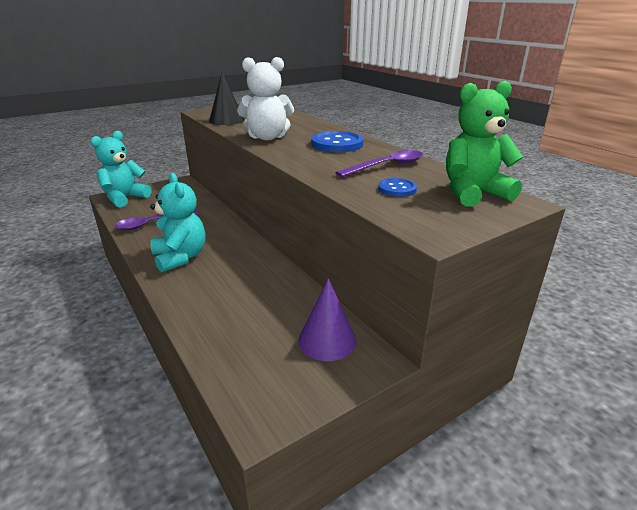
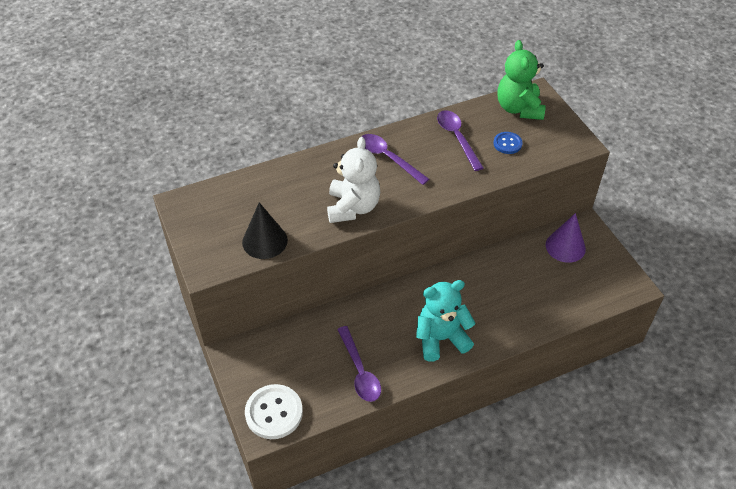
camera: 80 degrees left, 20 degrees up
(125, 198) = (274, 412): turquoise teddy bear -> white button
(337, 144) = (388, 158): blue button -> purple spoon

